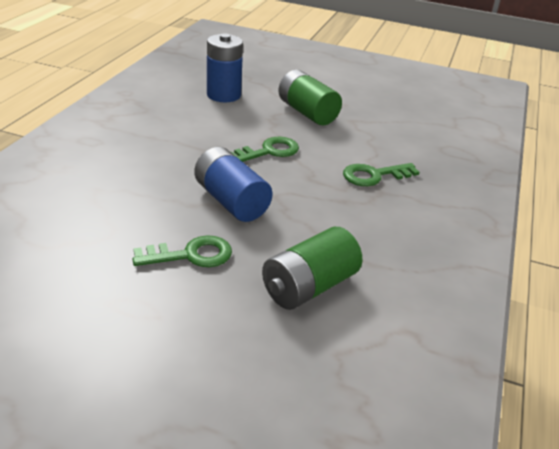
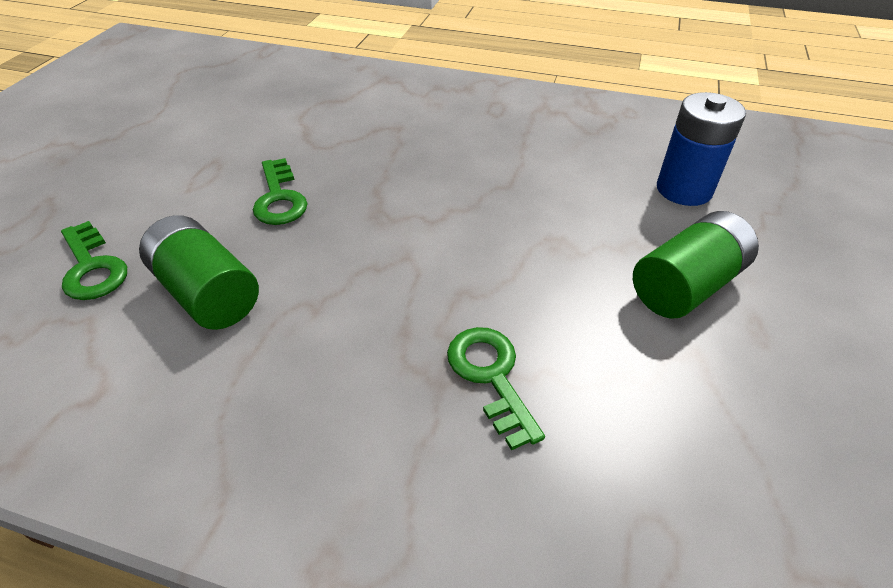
camera: 90 degrees right, 10 degrees up
(231, 201) = (386, 218): blue battery -> none
(269, 151) = (526, 245): green key -> green key (92, 268)

